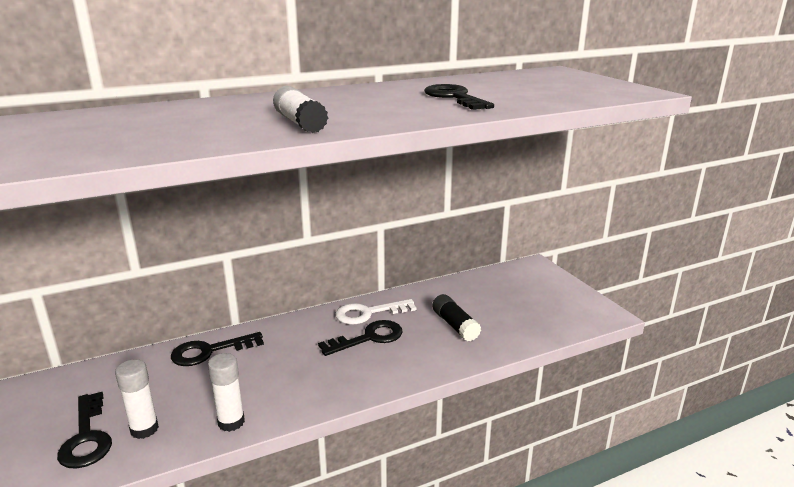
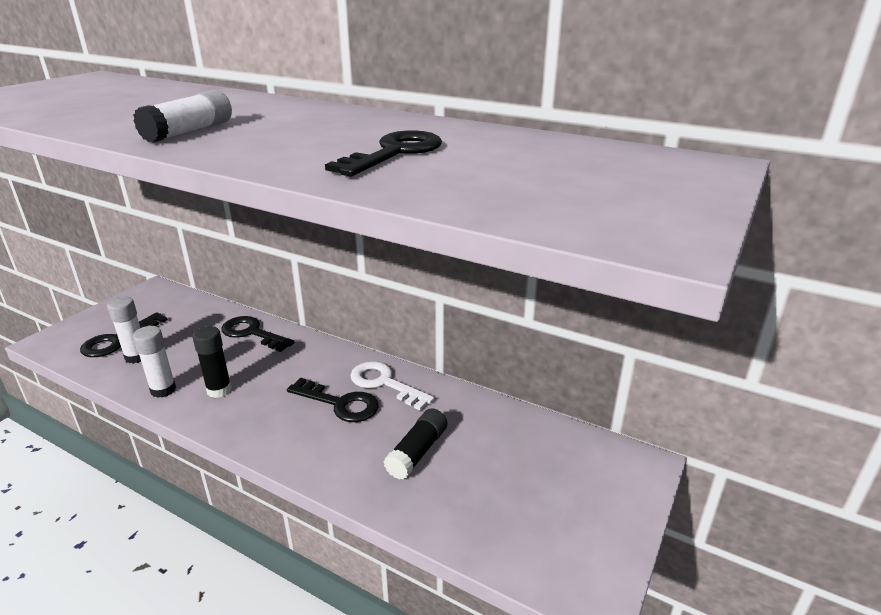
camera: 55 degrees right, 5 degrees up
(275, 390) = (219, 390): none -> black glue stick

